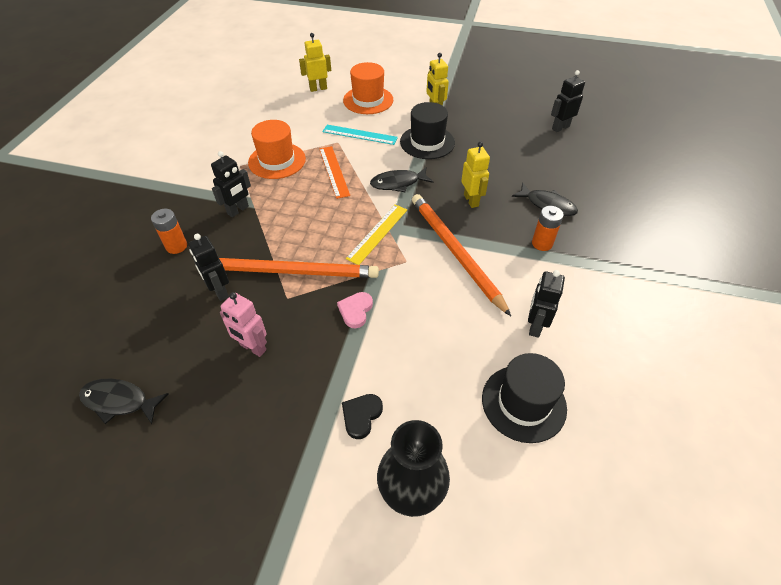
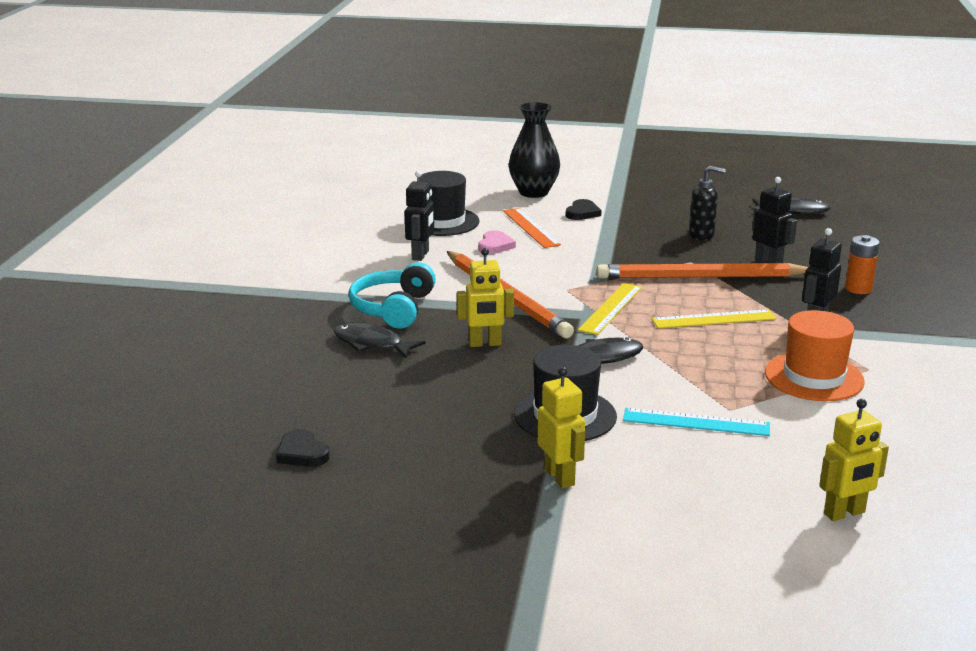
camera: 175 degrees right, 25 degrees down
(253, 348) = (702, 235): pink robot -> black soap dispenser
(308, 216) = (714, 319): none -> yellow ruler
(334, 171) = (709, 368): orange ruler -> orange ruler (530, 228)
(355, 311) = (611, 257): pink heart -> pink heart (495, 245)
(368, 100) = (713, 491): orange hat -> none
(471, 200) = (485, 344): yellow robot -> yellow robot turned 75 degrees counterclockwise
(542, 243) = (393, 308): orange battery -> turquoise headphones
(560, 127) = (302, 453): black robot -> black heart

